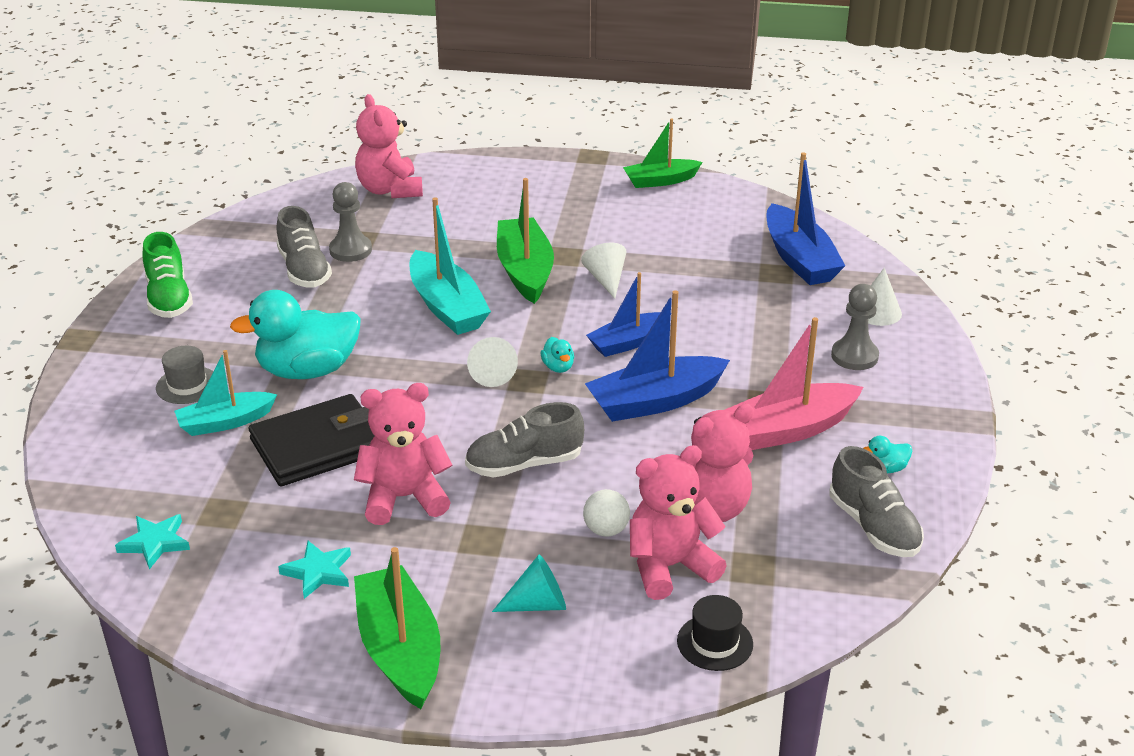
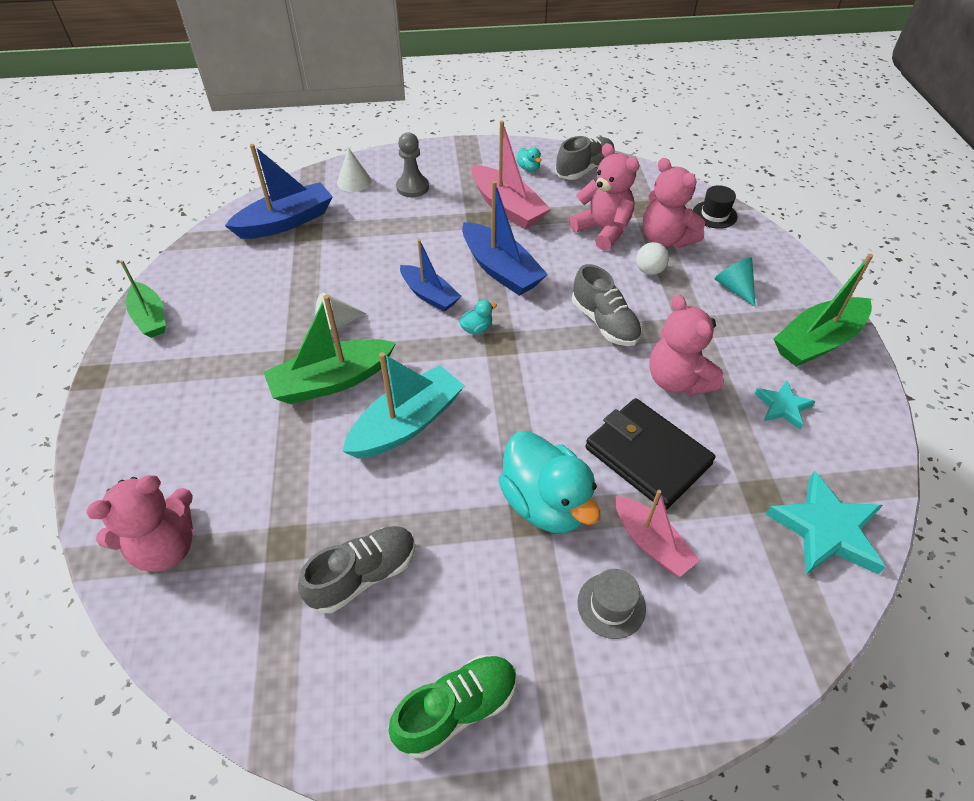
camera: 105 degrees left, 15 degrees up
(155, 543) = (826, 530): turquoise star -> turquoise star, size x1.75
(225, 422) = (651, 543): turquoise boat -> pink boat
(350, 250) = (313, 542): grey pawn -> none
(491, 373) = (500, 367): white cone -> none

